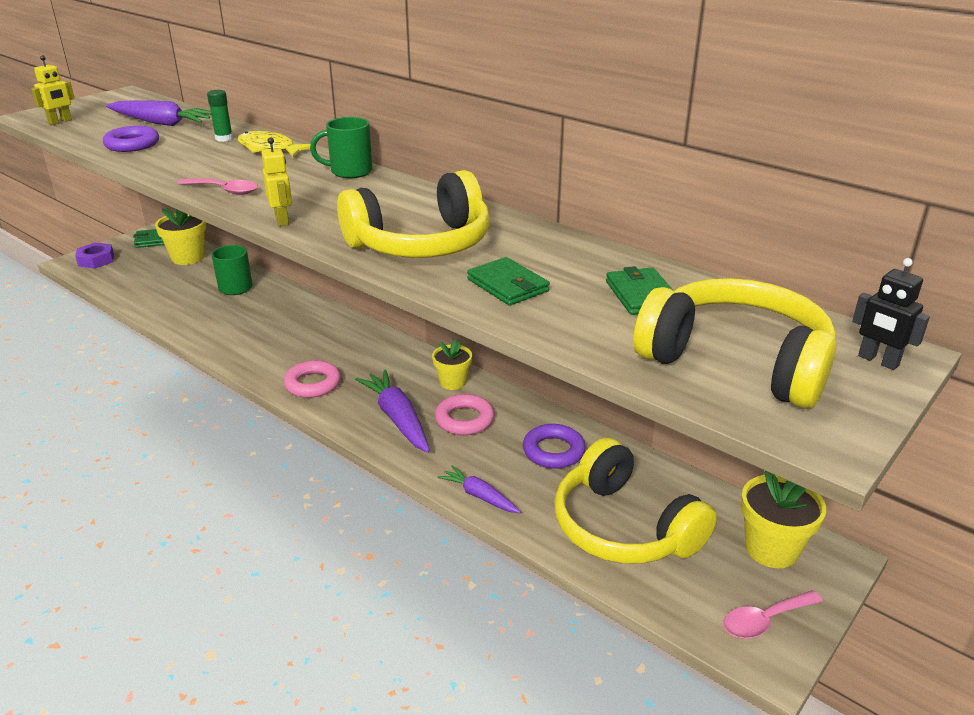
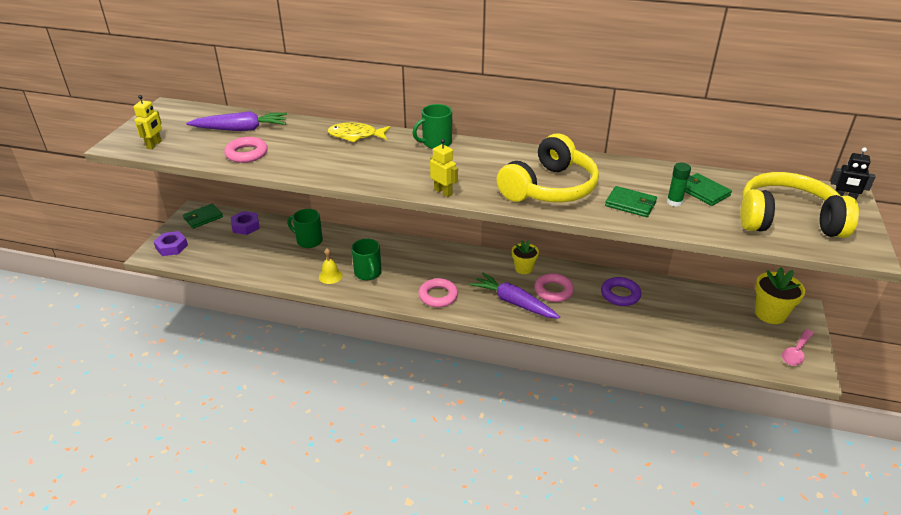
camera: 25 degrees left, 5 degrees up
(132, 144) = (246, 153): purple ring -> pink ring
(188, 257) = (245, 226): yellow flower pot -> purple nut
(217, 329) = (330, 276): none -> yellow bell
(224, 138) = (309, 133): green glue stick -> green glue stick (674, 202)
(225, 190) = (372, 178): pink spoon -> none
(260, 337) = (368, 273): none -> green mug
(479, 496) = (605, 335): purple carrot -> none
(623, 527) = (693, 327): yellow headphones -> none

